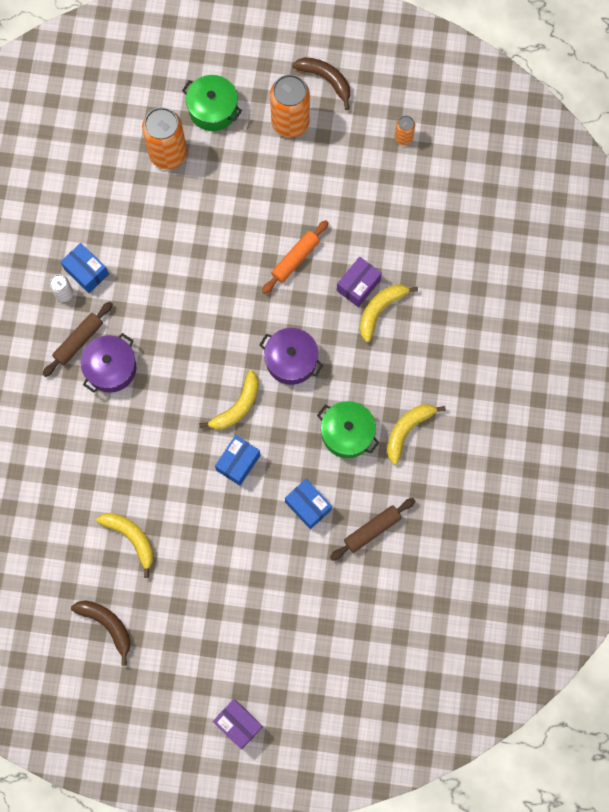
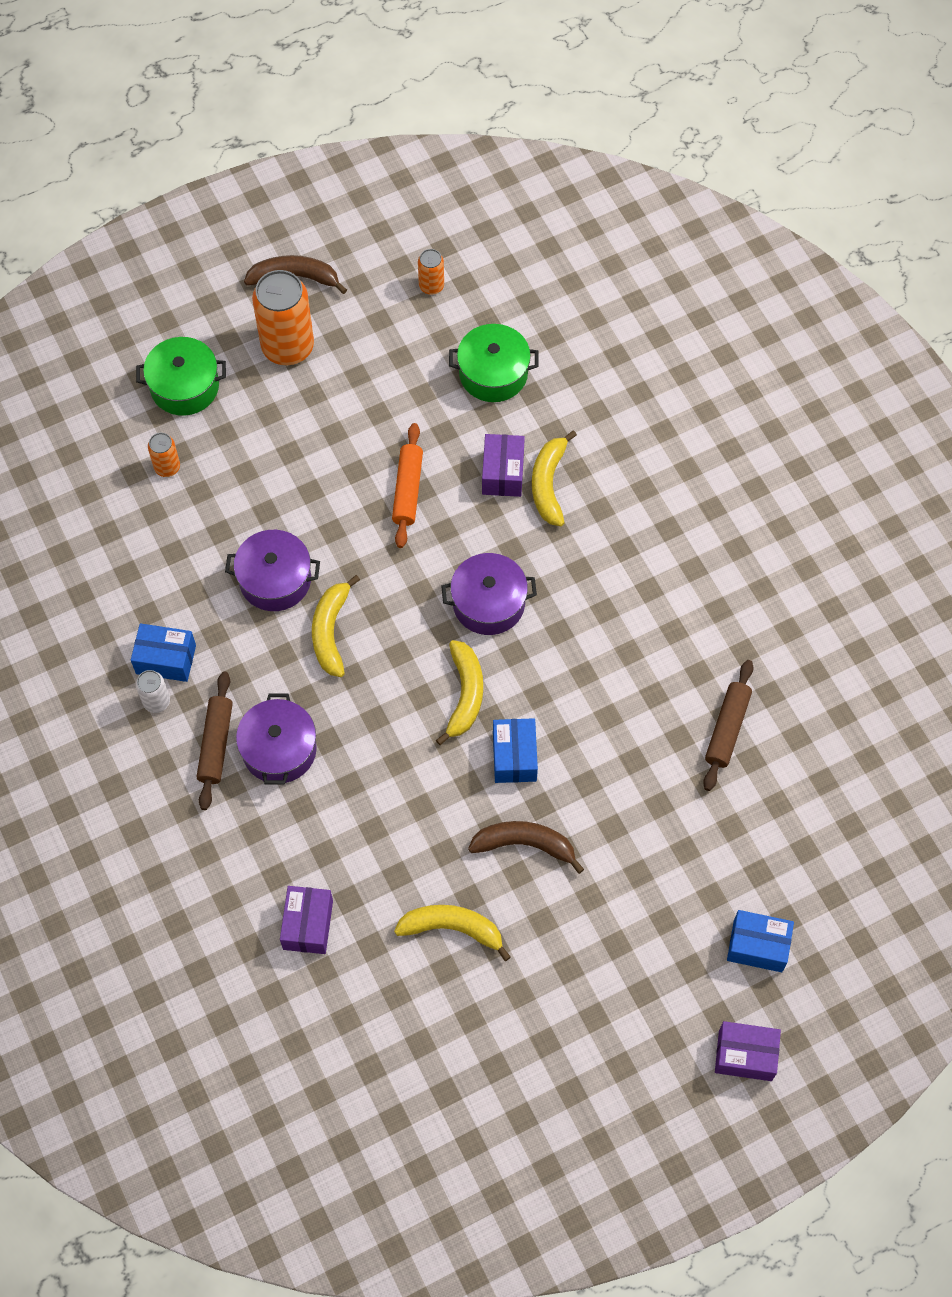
camera: 35 degrees left, 10 degrees down
(55, 481) = (308, 925): none -> purple box
(107, 625) = (501, 1050): brown banana -> brown banana (525, 844)
(168, 154) = (167, 467): orange can -> orange can, size x0.48
(180, 264) = (275, 580): none -> purple pot
(308, 506) = (633, 751): blue box -> blue box (757, 946)
(347, 433) = (615, 641): green pot -> green pot (493, 373)
(407, 430) = (681, 593): yellow banana -> yellow banana (331, 631)

